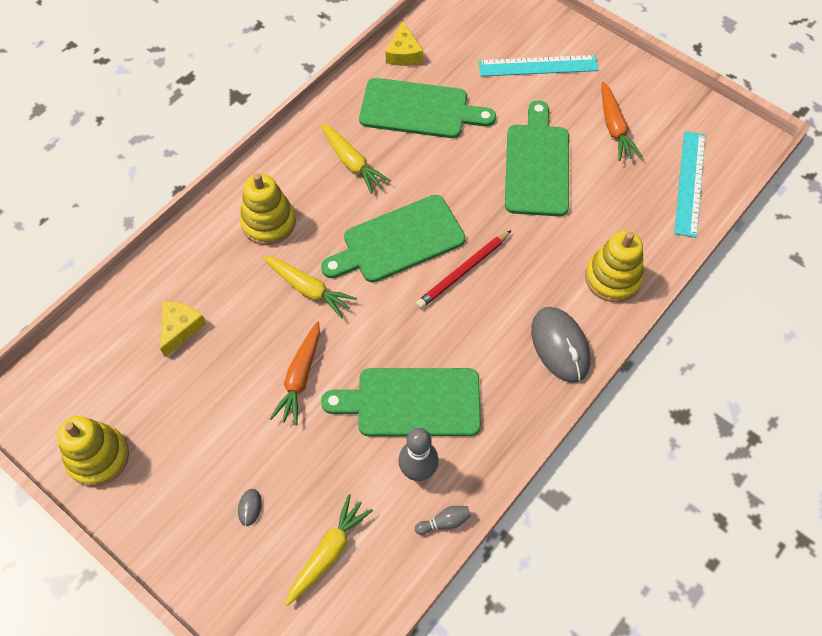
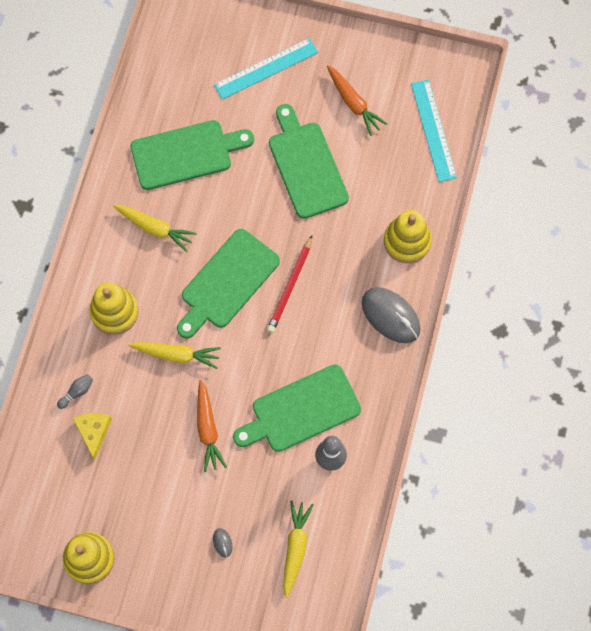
camera: 25 degrees left, 10 degrees up
(404, 53) = (146, 104): yellow cheese -> none
(444, 522) = (367, 488): grey bowling pin -> grey bowling pin (77, 392)

